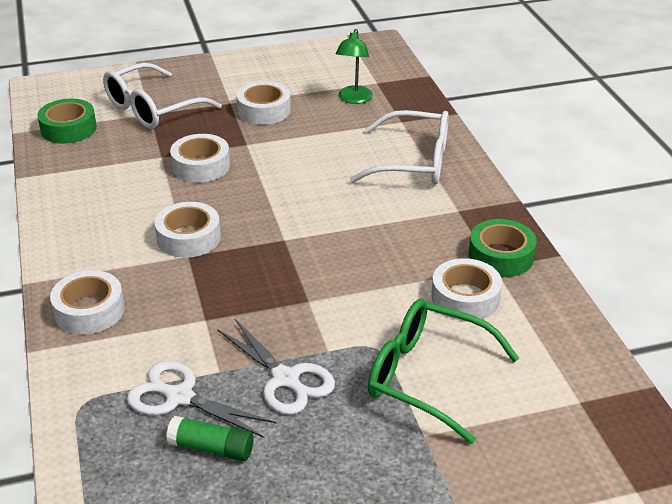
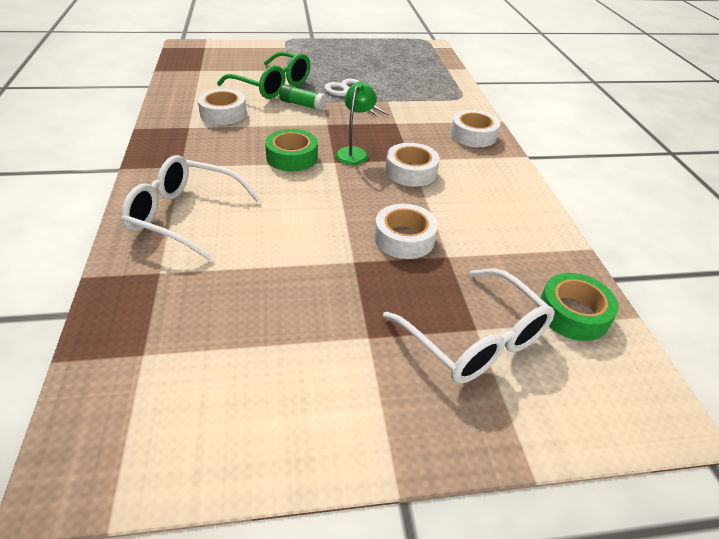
camera: 175 degrees left, 5 degrees up
(153, 108) = (474, 338): white glasses -> white glasses turned 90 degrees clockwise
(180, 397) = (408, 94): white scissors -> none
(211, 448) = (391, 77): green glue stick -> green glue stick (302, 105)
(264, 110) = (324, 314): white tape -> none
(353, 99) = (196, 320): green lamp -> green lamp (354, 152)
(501, 256) = (177, 132): green tape -> green tape (292, 157)

